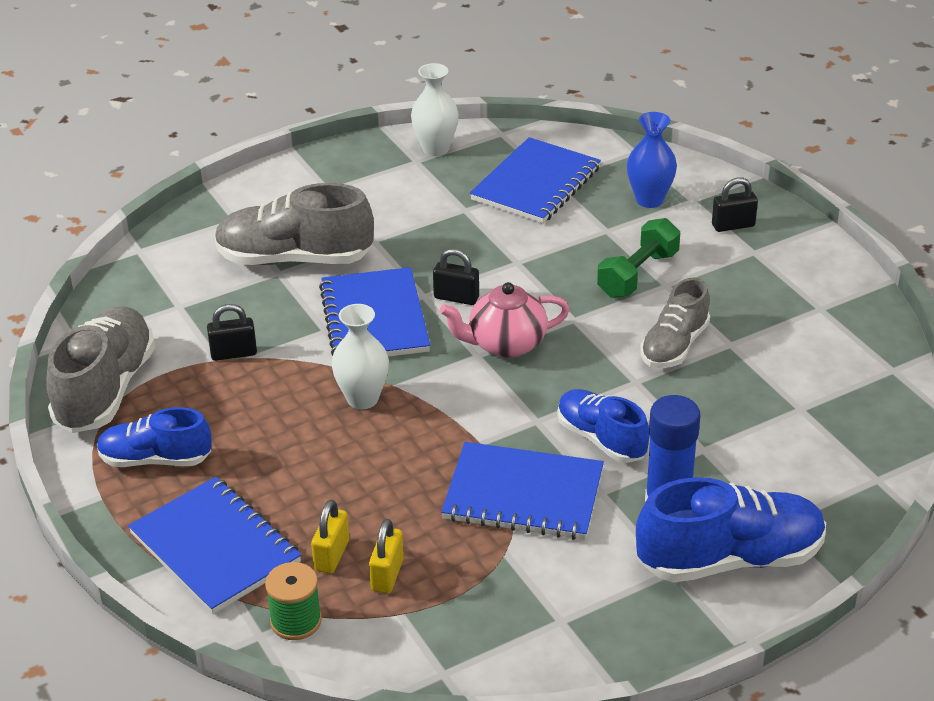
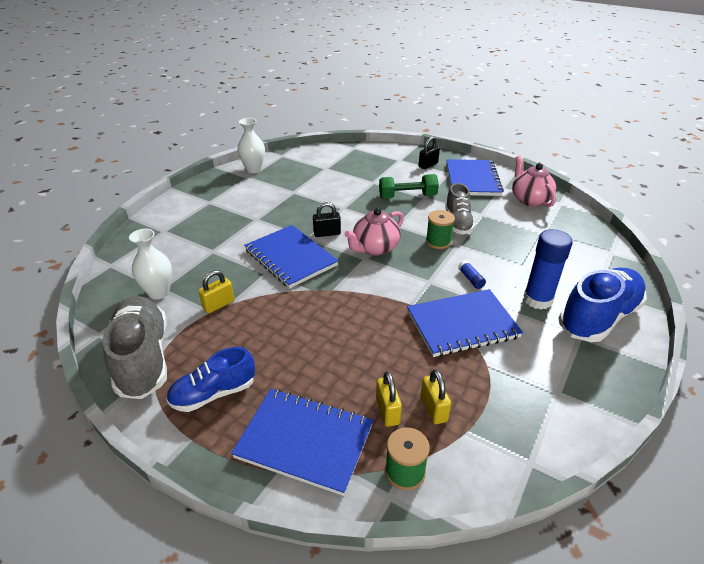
camera: 30 degrees left, 0 degrees up
(233, 353) = (218, 305): black padlock -> yellow padlock
(294, 259) = (217, 241): grey shoe -> none
(362, 399) = (321, 304): white vase -> white vase (159, 292)
(536, 184) = (319, 172): blue notebook -> blue notebook (472, 179)
(601, 439) = (471, 279): blue shoe -> blue glue stick
(611, 366) = (438, 242): none -> green spool
(638, 274) = (407, 196): green dumbbell -> green dumbbell turned 75 degrees clockwise
(649, 200) = (380, 164): blue vase -> none
(843, 346) = (530, 200): none -> pink teapot

